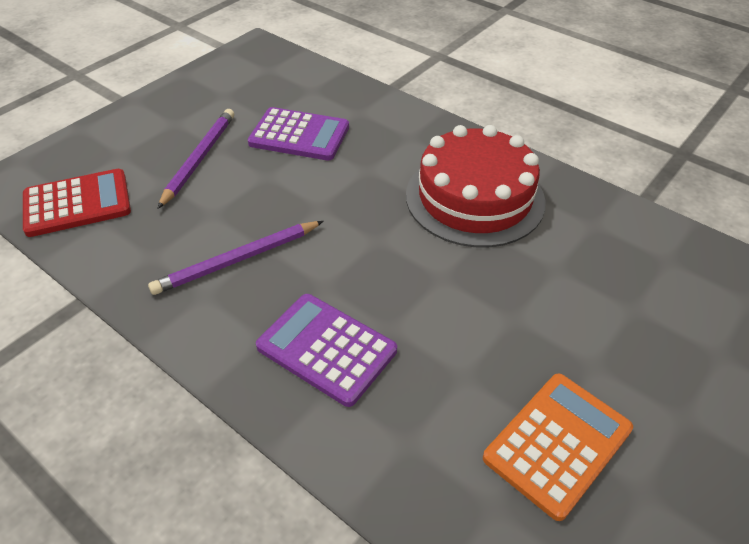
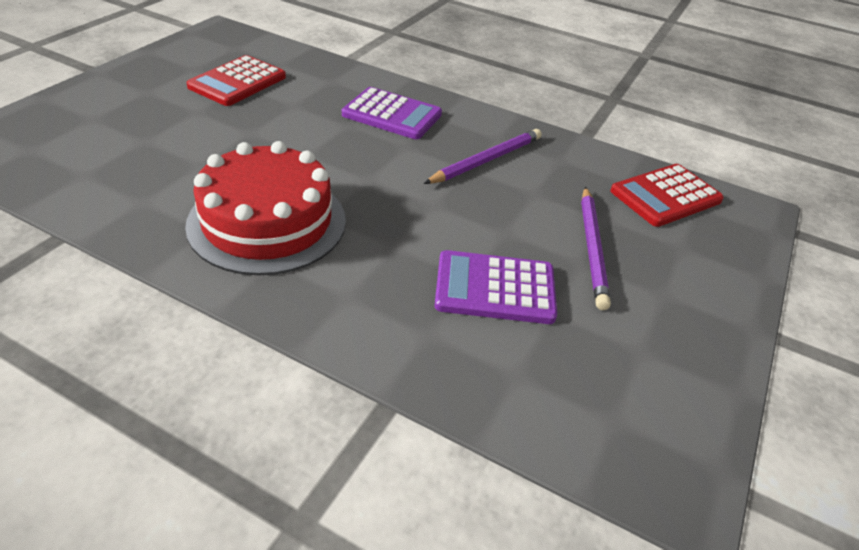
camera: 165 degrees right, 5 degrees down
(557, 444) = (237, 82): orange calculator -> red calculator

